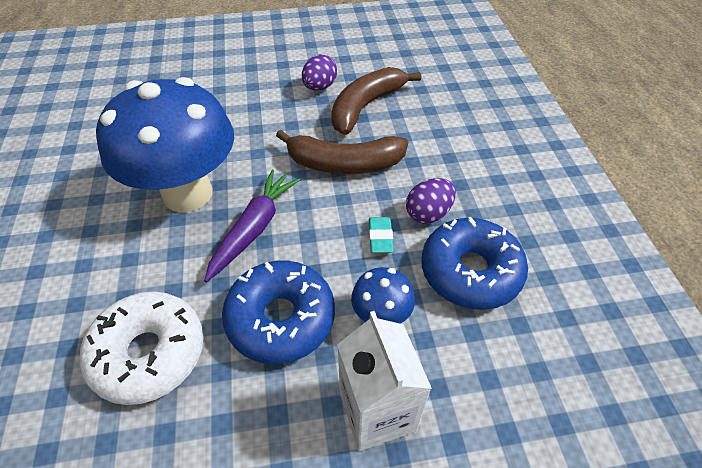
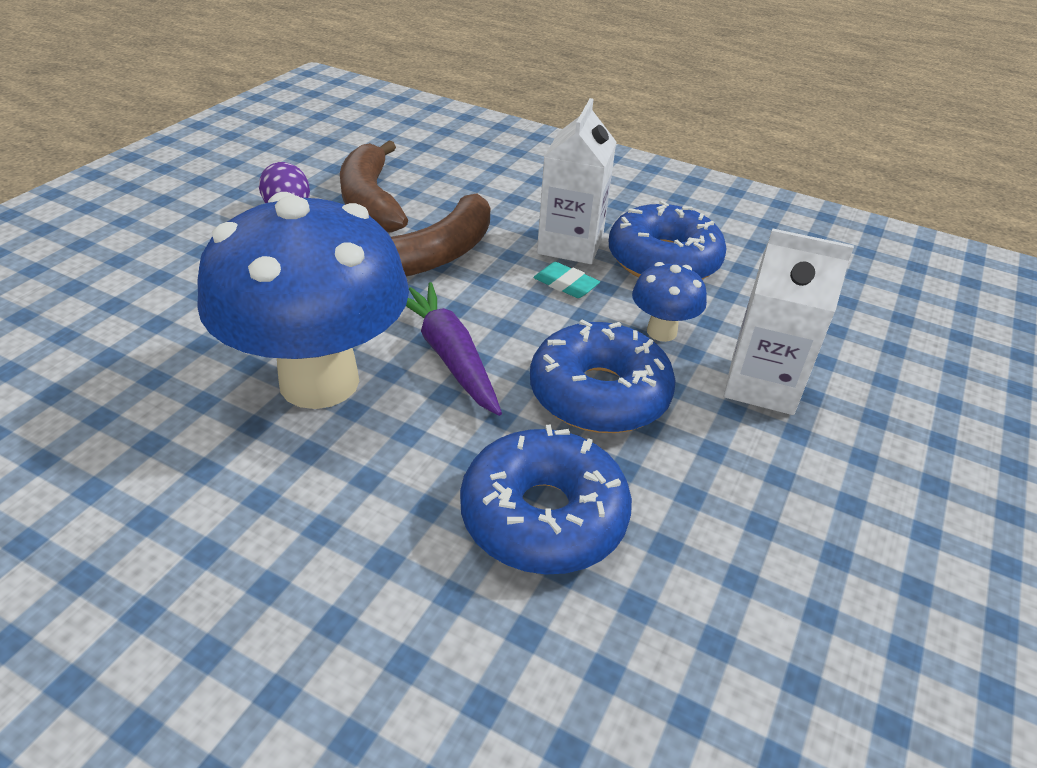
camera: 55 degrees left, 10 degrees down
(149, 353) = (543, 516): white donut -> blue donut
(428, 213) = (570, 245): purple egg -> white carton

